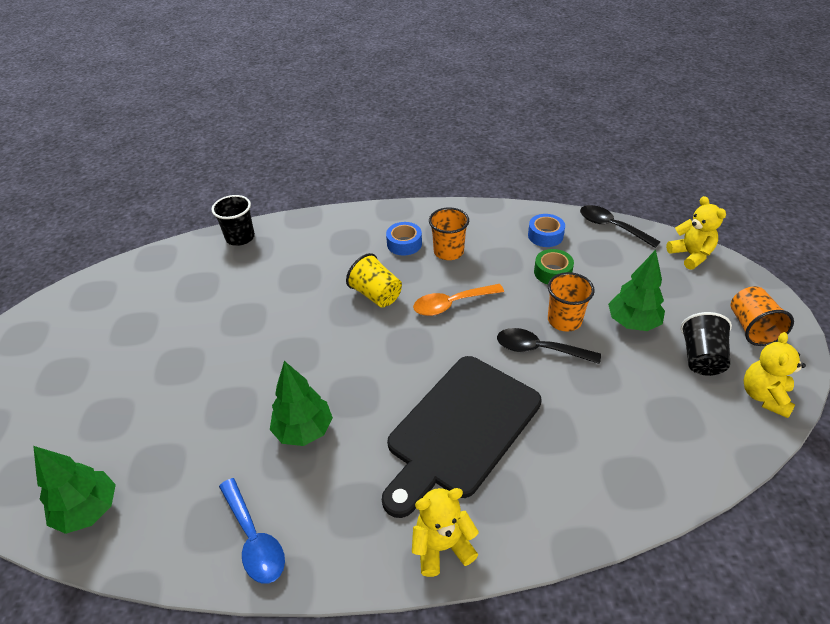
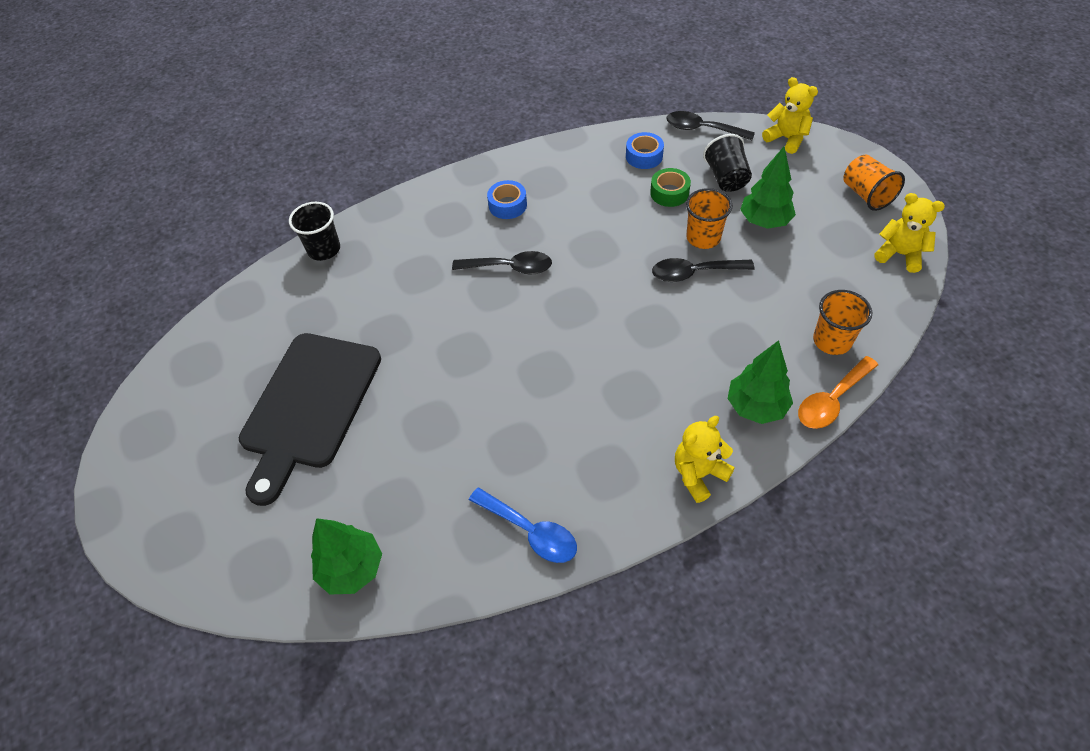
camera: 20 degrees left, 10 degrees up
(304, 430) = (517, 421): green tree -> green tree (756, 407)
(376, 295) = (510, 267): yellow cup -> black spoon
(448, 252) = (557, 201): orange cup -> orange cup (832, 341)
(451, 304) = (590, 254): orange spoon -> orange spoon (831, 400)
(460, 429) = (661, 369): black cutting board -> black cutting board (309, 406)
(701, 358) = (836, 236): black cup -> black cup (726, 178)
(764, 396) = (899, 254): yellow teddy bear -> yellow teddy bear turned 120 degrees clockwise

